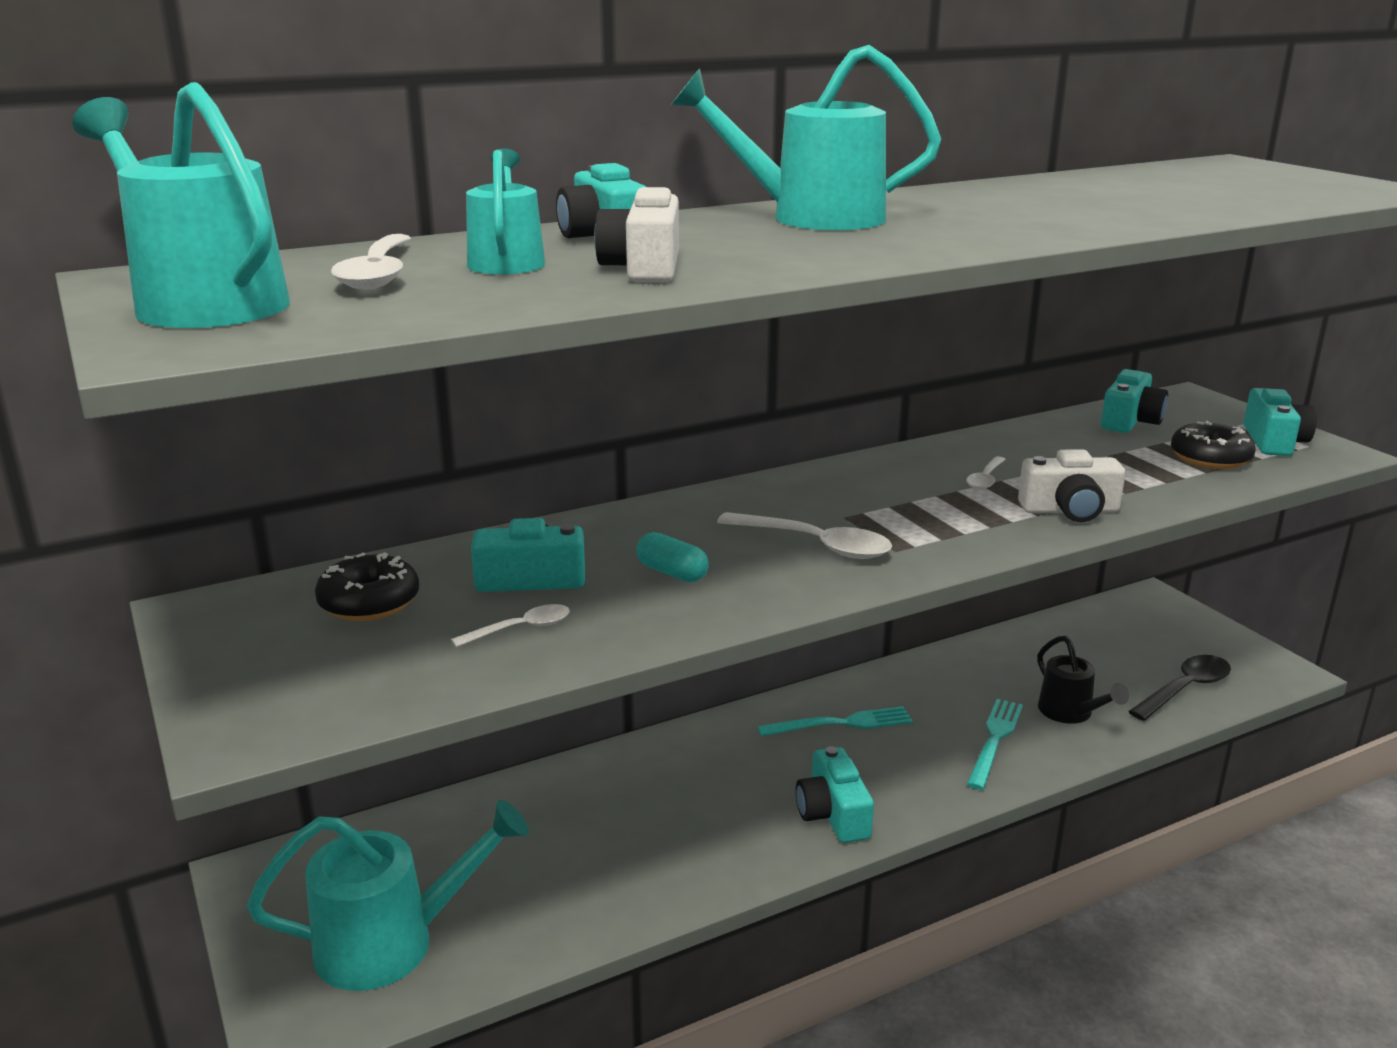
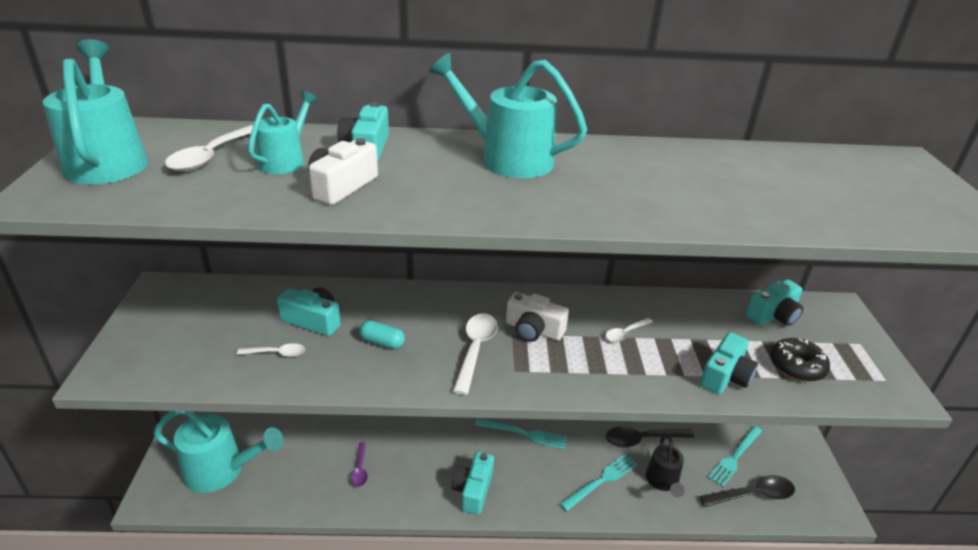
camera: 25 degrees right, 10 degrees up
(369, 603) = (230, 309): black donut -> none
(636, 852) = (360, 469): none -> purple spoon
(672, 573) = (382, 342): turquoise capsule -> turquoise capsule turned 45 degrees counterclockwise
(815, 545) = (475, 350): white spoon -> white spoon turned 135 degrees counterclockwise
(1002, 677) = (642, 439): none -> black spoon
(1070, 510) = (652, 377): white camera -> white camera (533, 330)
(1128, 657) = (735, 457): none -> turquoise fork
(1273, 441) = (861, 367): turquoise camera -> turquoise camera (725, 376)

